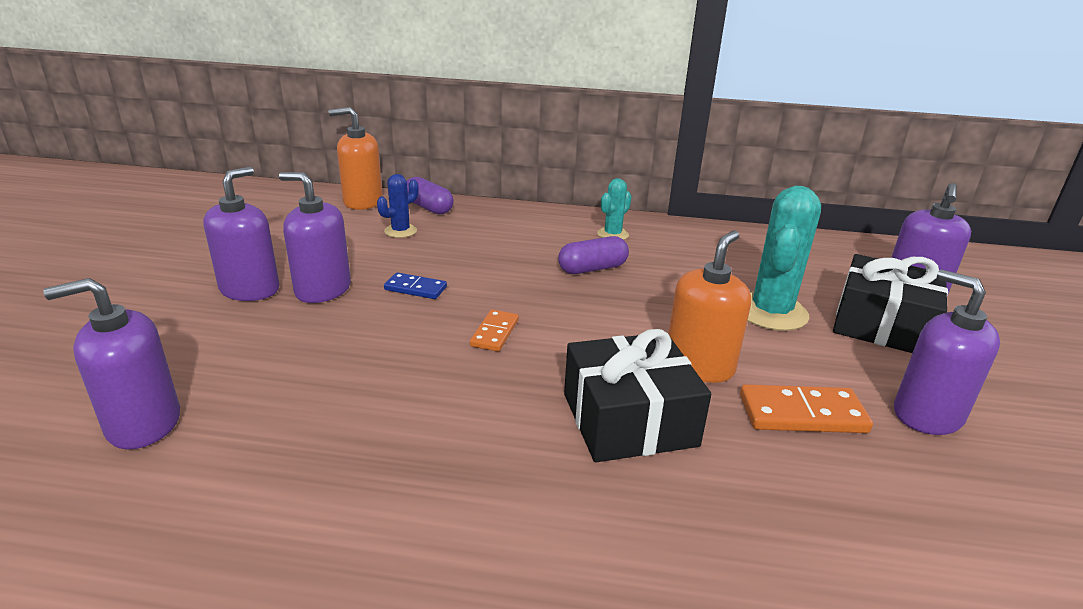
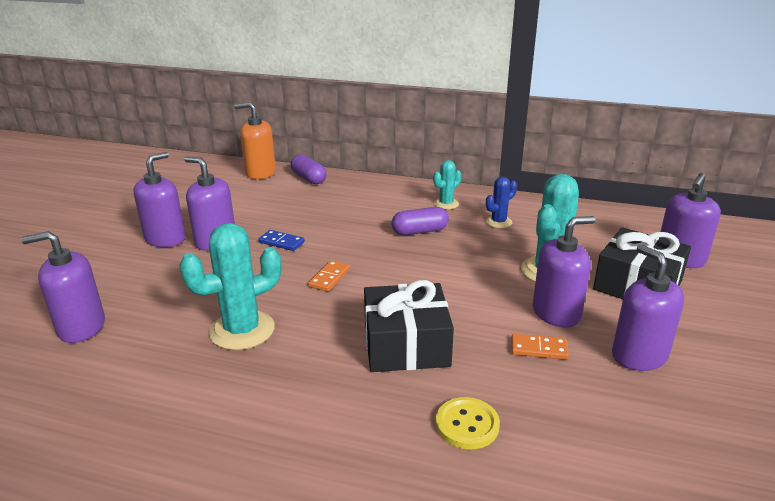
camera: 10 degrees right, 0 degrees up
(393, 413) = (242, 330): none -> turquoise cactus
(400, 231) = (282, 197): blue cactus -> blue cactus (498, 222)
(699, 366) = (474, 309): orange soap dispenser -> none
(754, 530) = (467, 425): none -> yellow button
(802, 365) = (556, 313): none -> purple soap dispenser
(802, 414) = (539, 349): orange domino -> orange domino, size x0.63

